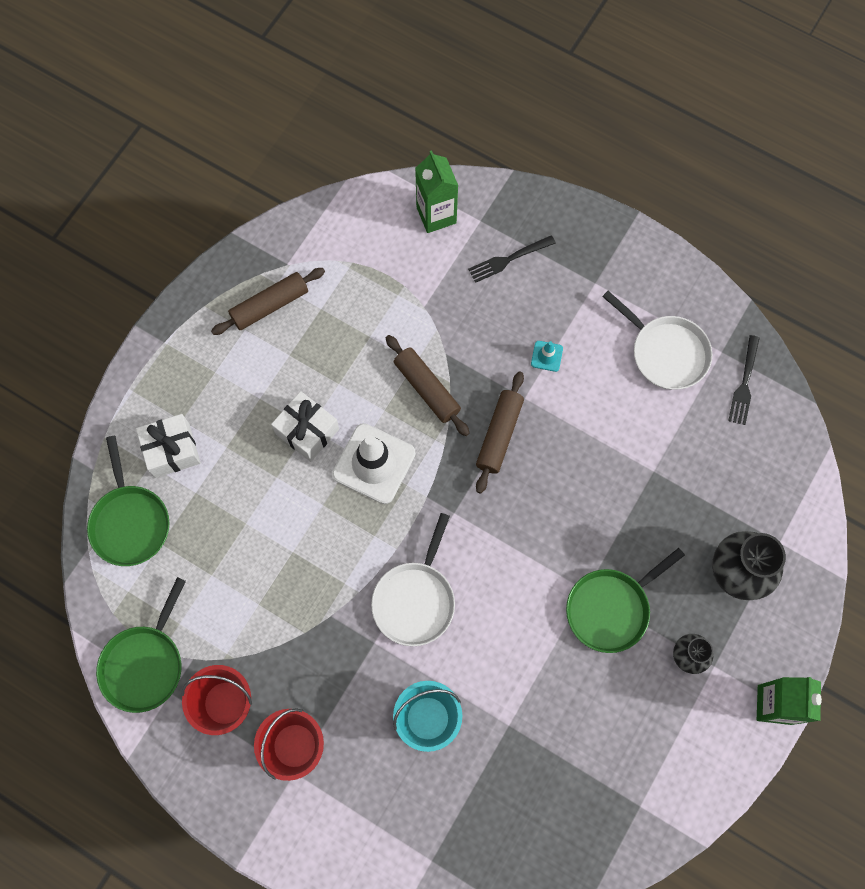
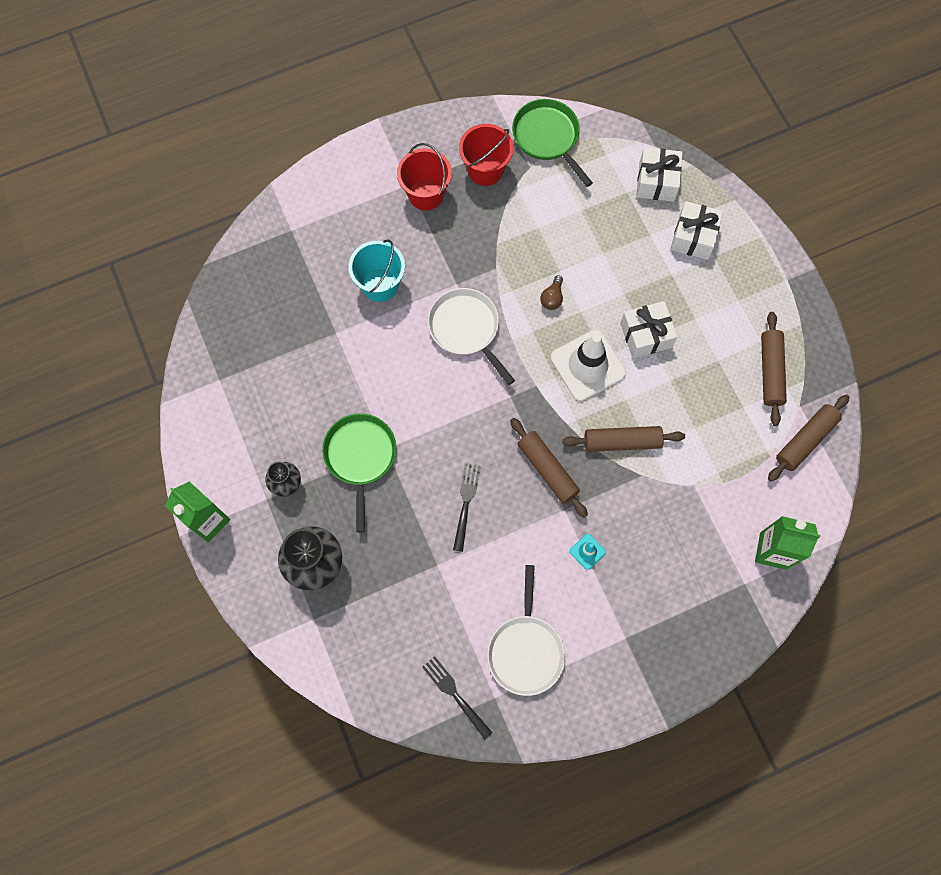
camera: 125 degrees right, 0 degrees up
(130, 522) = (656, 182): green pan -> white gift
(317, 243) = (805, 440): none -> brown rolling pin
(326, 540) = (552, 298): none -> brown light bulb
(508, 259) = (693, 581): black fork -> black fork (466, 503)
(665, 352) = (525, 650): white pan -> white pan turned 75 degrees counterclockwise

